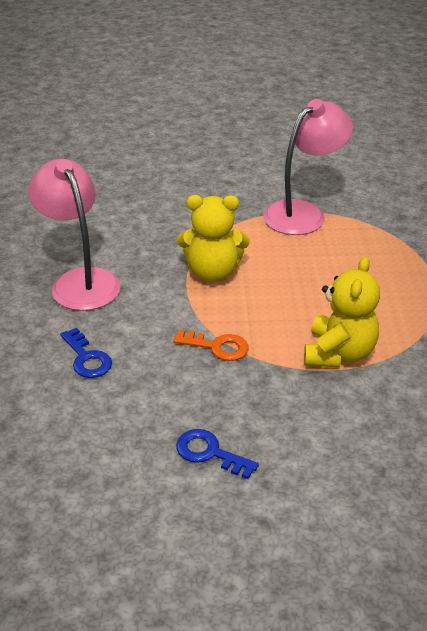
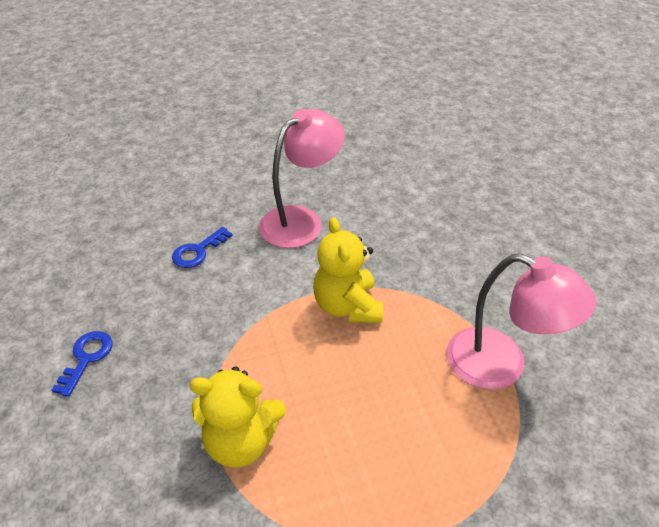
camera: 75 degrees right, 5 degrees up
(217, 347) = (230, 334): orange key -> none

